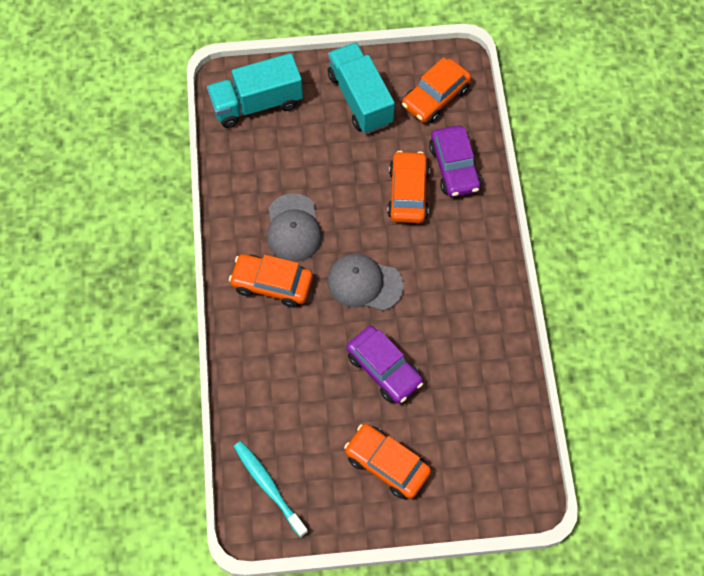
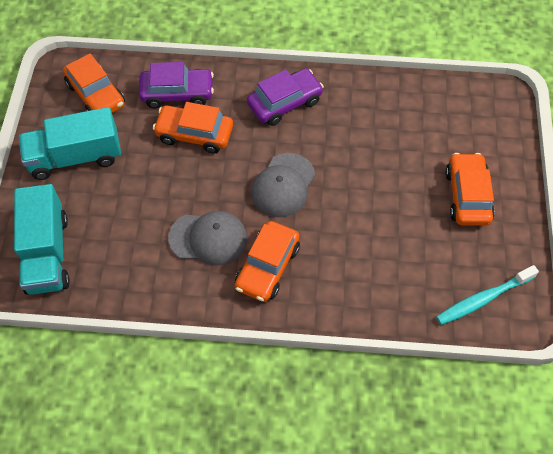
camera: 80 degrees left, 5 degrees down
(384, 369) = (374, 183): purple car -> purple car (285, 103)
(387, 464) = (467, 196): orange car -> orange car turned 135 degrees clockwise

